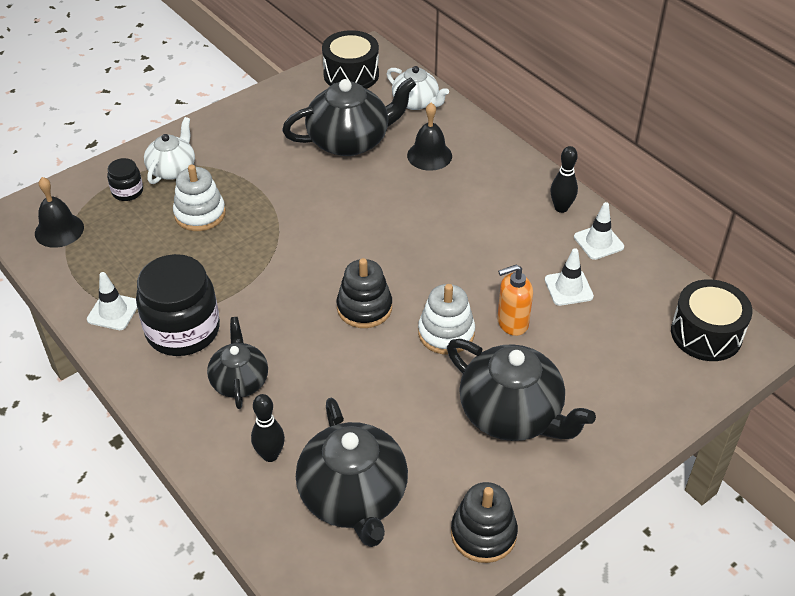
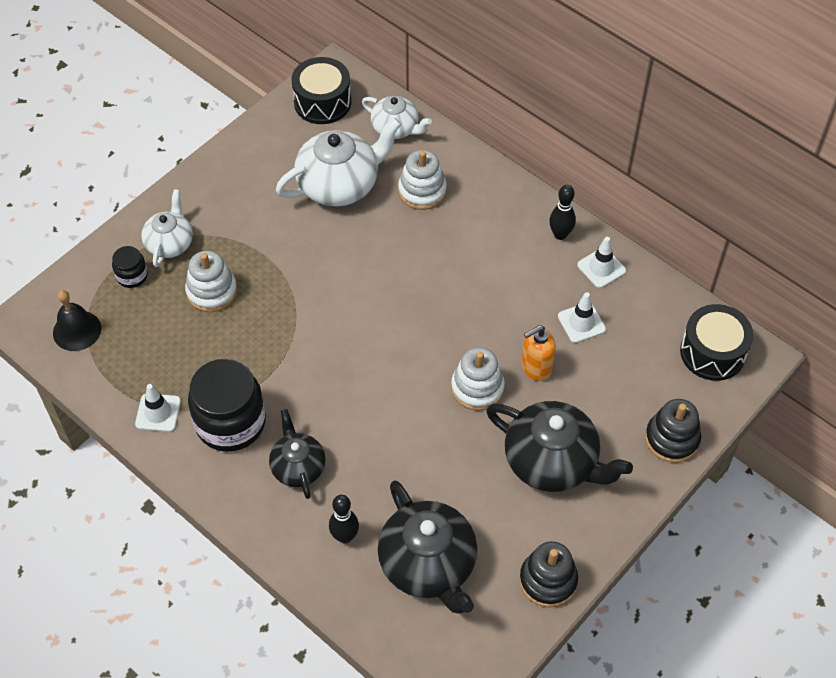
camera: 10 degrees left, 10 degrees up
(350, 141) = (339, 184): black teapot -> white teapot
(364, 308) = (396, 372): black stacking toy -> black stacking toy (672, 439)
(429, 155) = (422, 191): black bell -> white stacking toy

